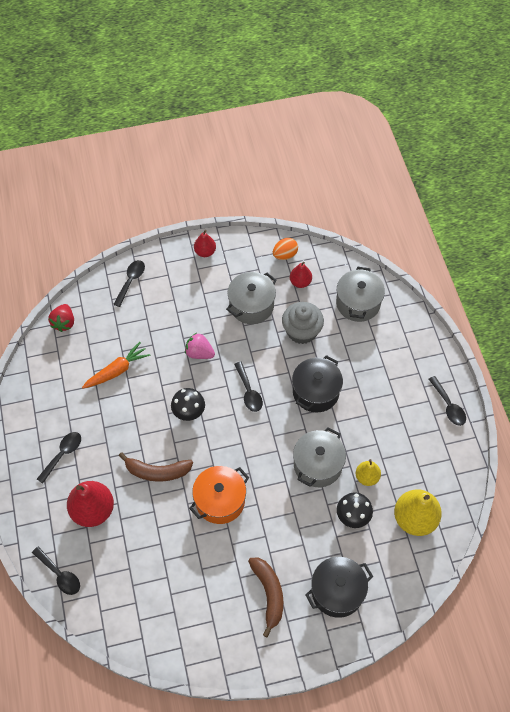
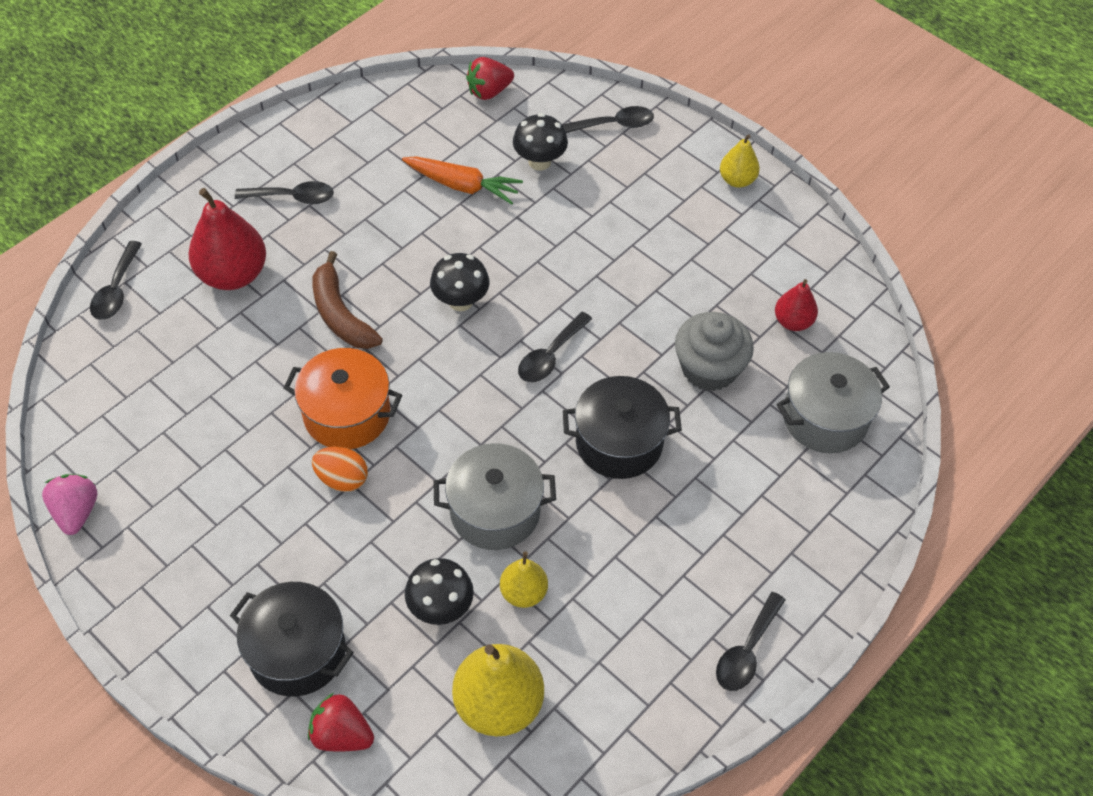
camera: 55 degrees right, 5 degrees down
(128, 327) = (539, 162): none -> black mushroom
(199, 353) = (566, 262): pink strawberry -> pink strawberry (76, 512)
(205, 252) = (737, 180): red pear -> yellow pear
(251, 305) = (697, 282): grey pot -> none
(269, 594) = (237, 557): brown banana -> none
(285, 255) = (822, 277): orange egg -> orange egg (342, 479)
(390, 593) = (341, 734): none -> red strawberry

